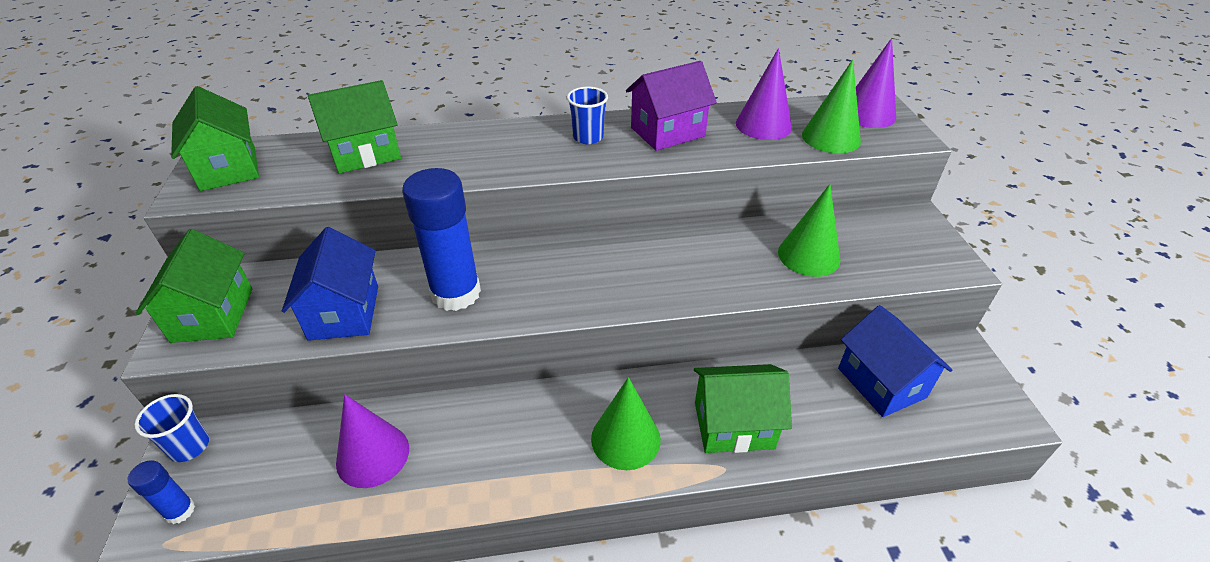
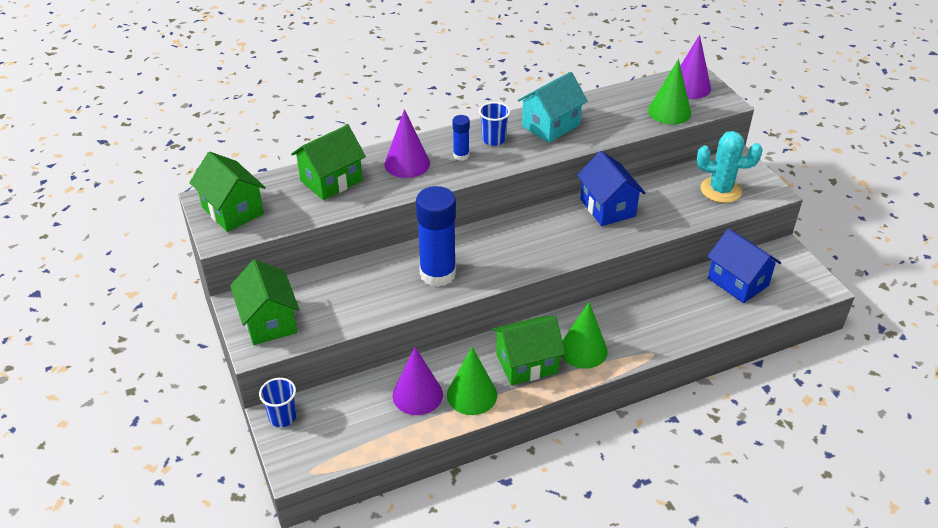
camera: 15 degrees left, 0 degrees up
(180, 511) = (307, 453): blue glue stick -> blue glue stick (461, 155)
(344, 312) = (365, 301): blue house -> blue house (607, 207)
(667, 132) = (550, 125): purple house -> turquoise house
(734, 425) = (650, 327): green house -> green house (527, 363)
(763, 125) = (618, 108): purple cone -> purple cone (407, 163)
(808, 255) = (672, 202): green cone -> green cone (472, 395)
(881, 251) = (720, 190): none -> turquoise cactus

